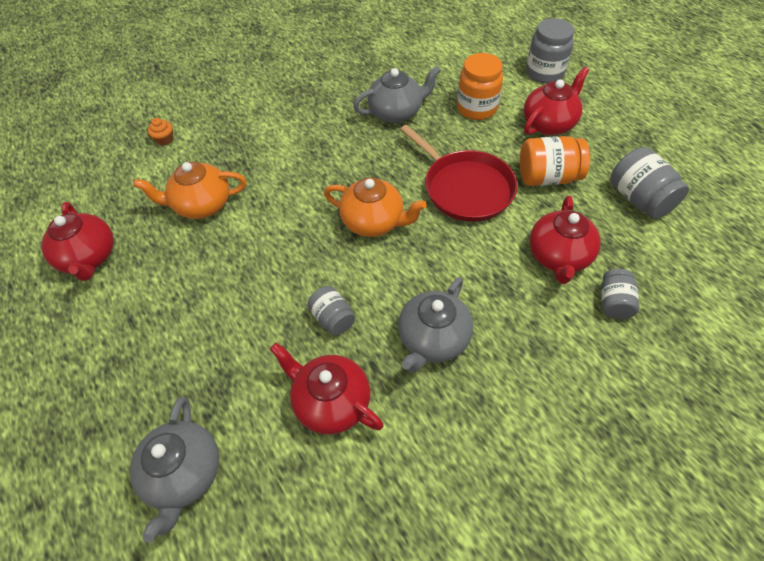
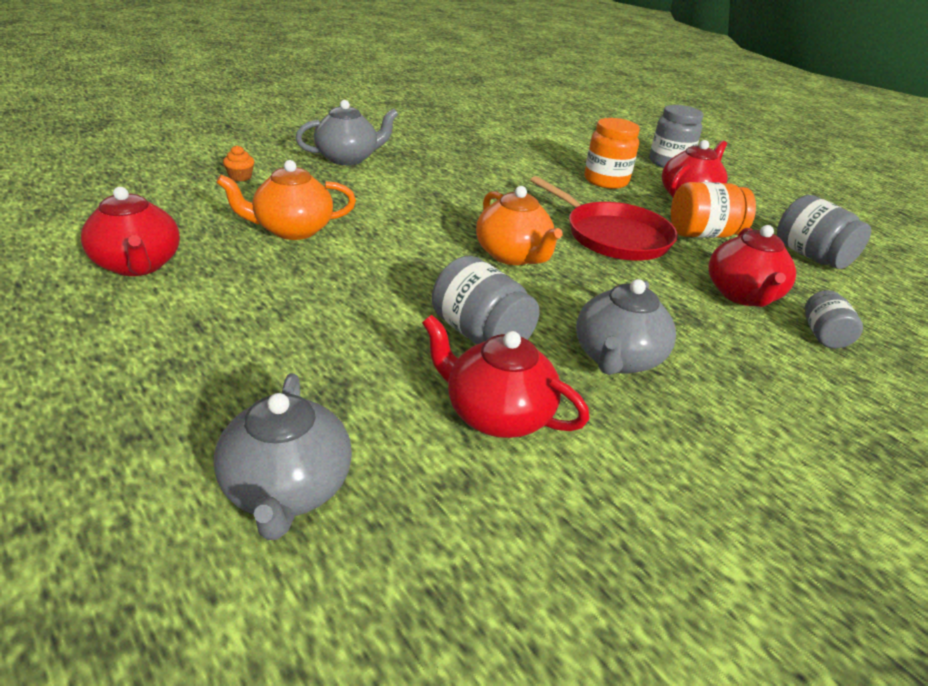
camera: 10 degrees left, 20 degrees down
(333, 318) = (481, 334): grey jar -> grey jar, size x1.62
(374, 222) = (513, 255): orange teapot -> orange teapot turned 45 degrees clockwise
(396, 112) = (517, 177): grey teapot -> grey teapot (348, 158)

